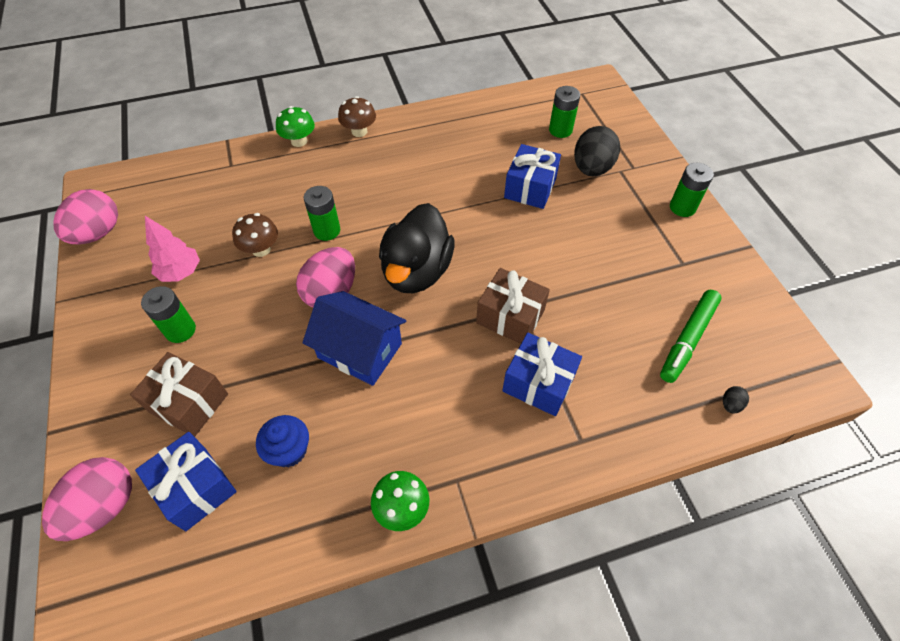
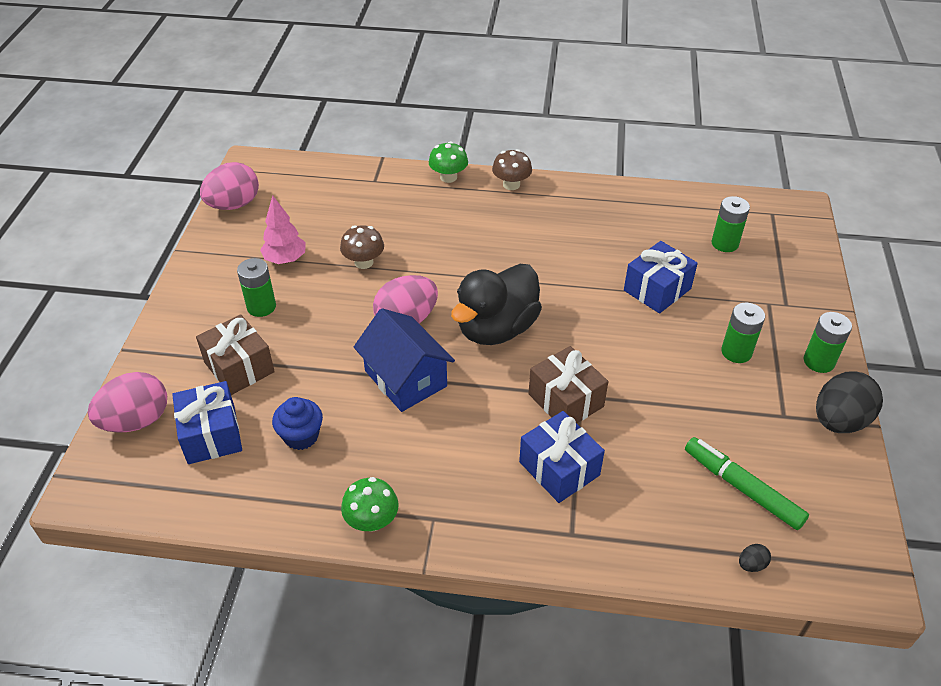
camera: 25 degrees right, 10 degrees down
(327, 230) = (431, 265): green battery -> green battery (736, 352)
(592, 169) = (737, 291): black egg -> black egg (839, 421)
(687, 339) = (742, 488): green marker -> green marker turned 75 degrees clockwise

